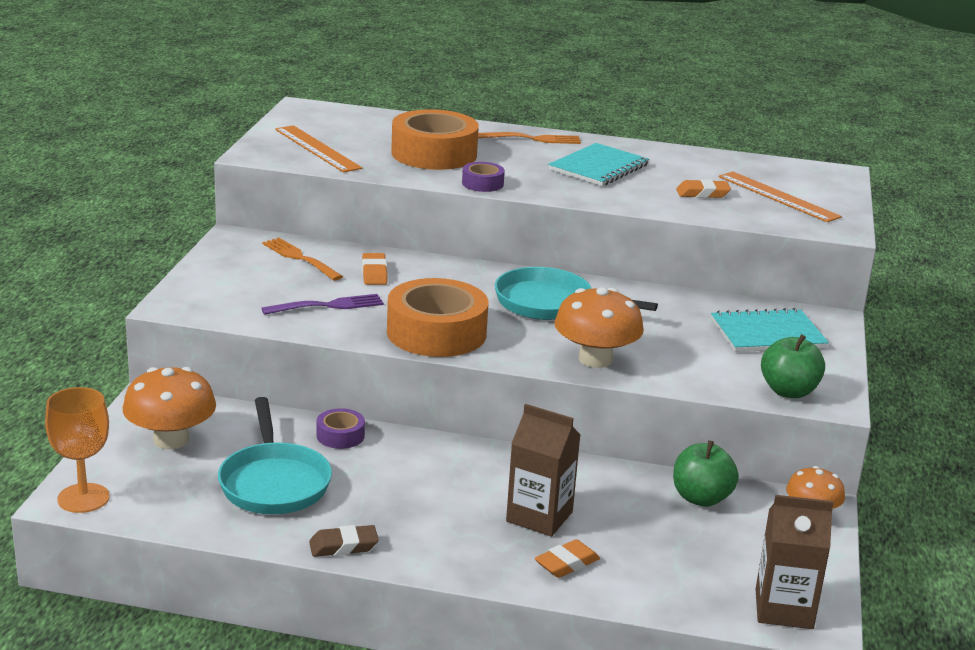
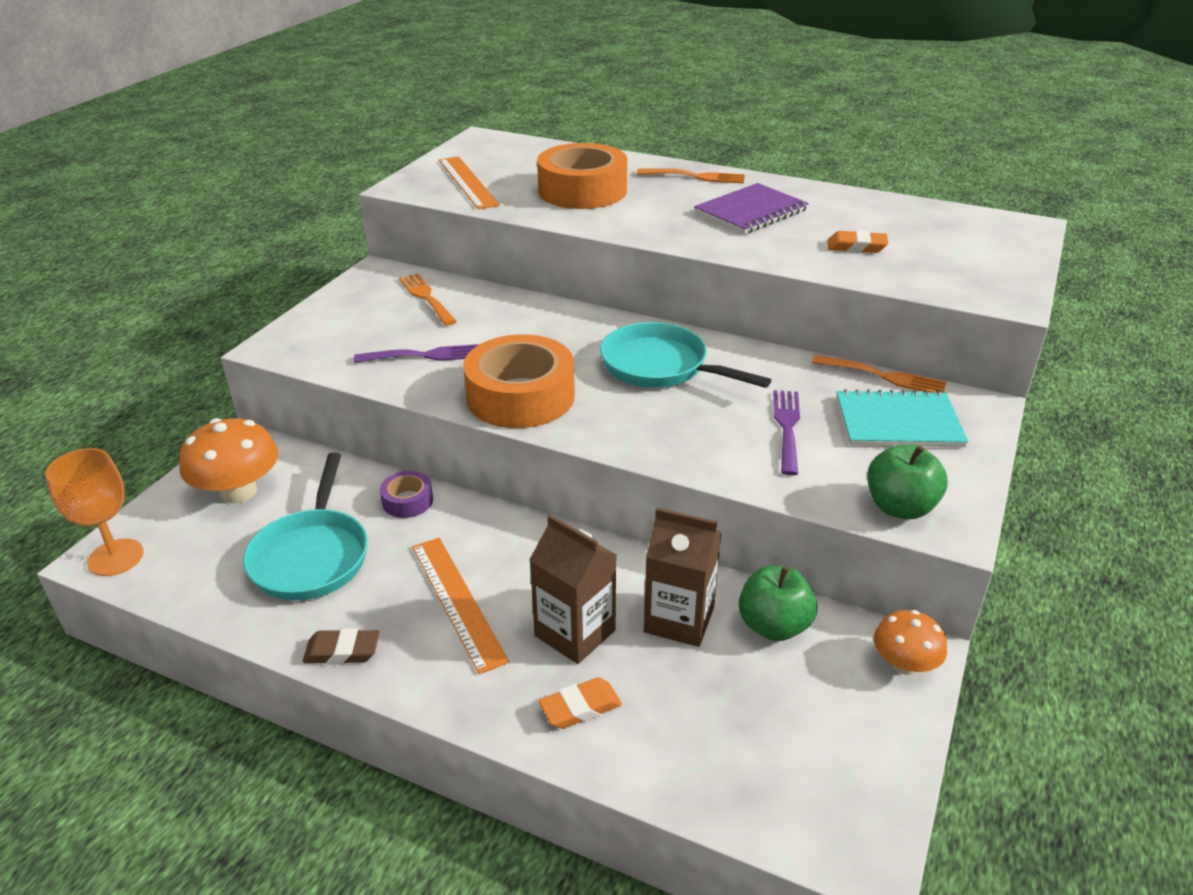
camera: 15 degrees right, 10 degrees up
(374, 273) = (491, 319): orange eraser -> none
(482, 183) = (615, 227): purple tape -> none
(595, 359) = (681, 444): orange mushroom -> none
(598, 167) = (751, 211): turquoise notebook -> purple notebook
(678, 343) = (787, 427): none -> purple fork
(744, 301) = (883, 376): none -> orange fork
(778, 196) = (945, 254): orange ruler -> orange ruler (457, 601)
(784, 609) = (827, 817): brown carton -> brown carton (679, 619)

